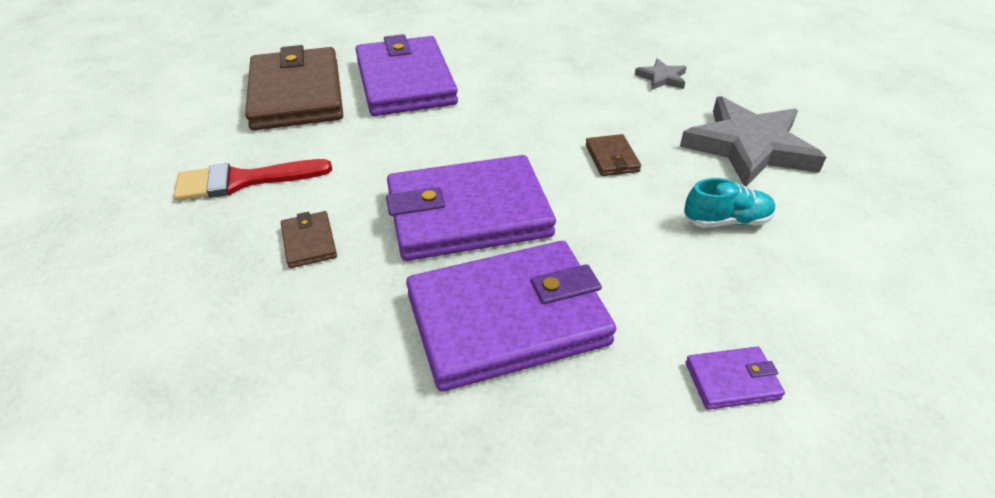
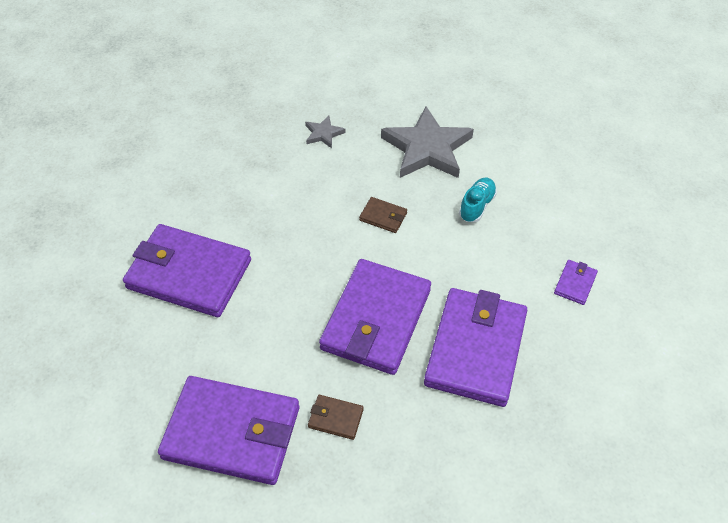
camera: 55 degrees left, 10 degrees up
(243, 181) = (232, 432): red brush -> purple wallet
(297, 94) = (139, 352): brown wallet -> none

